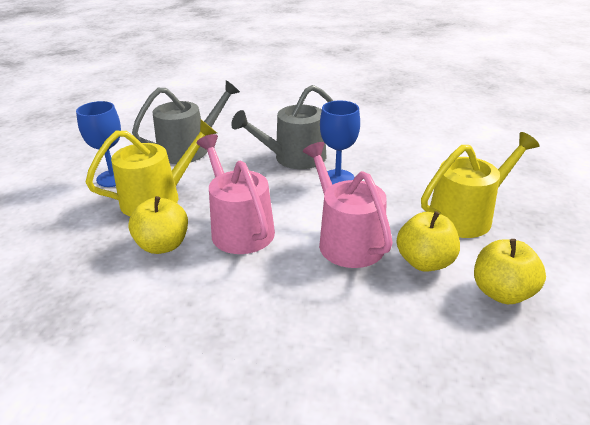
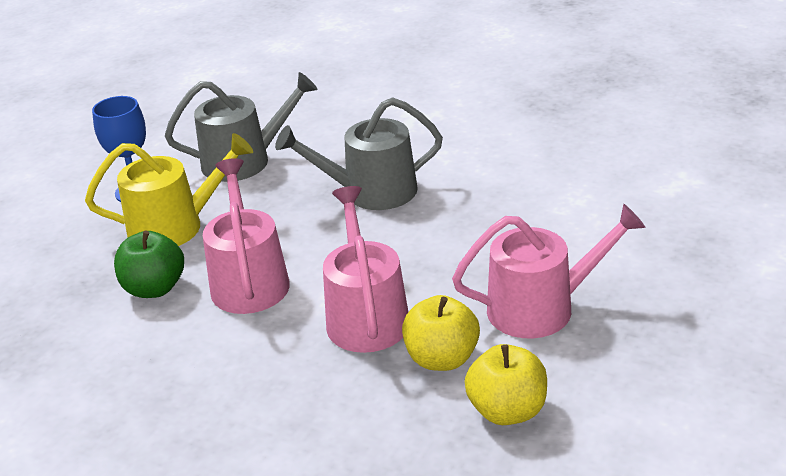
camera: 20 degrees right, 0 degrees up
(163, 245) = (154, 288): yellow apple -> green apple
(337, 179) = (409, 230): blue goblet -> none
(466, 216) = (541, 308): yellow watering can -> pink watering can

